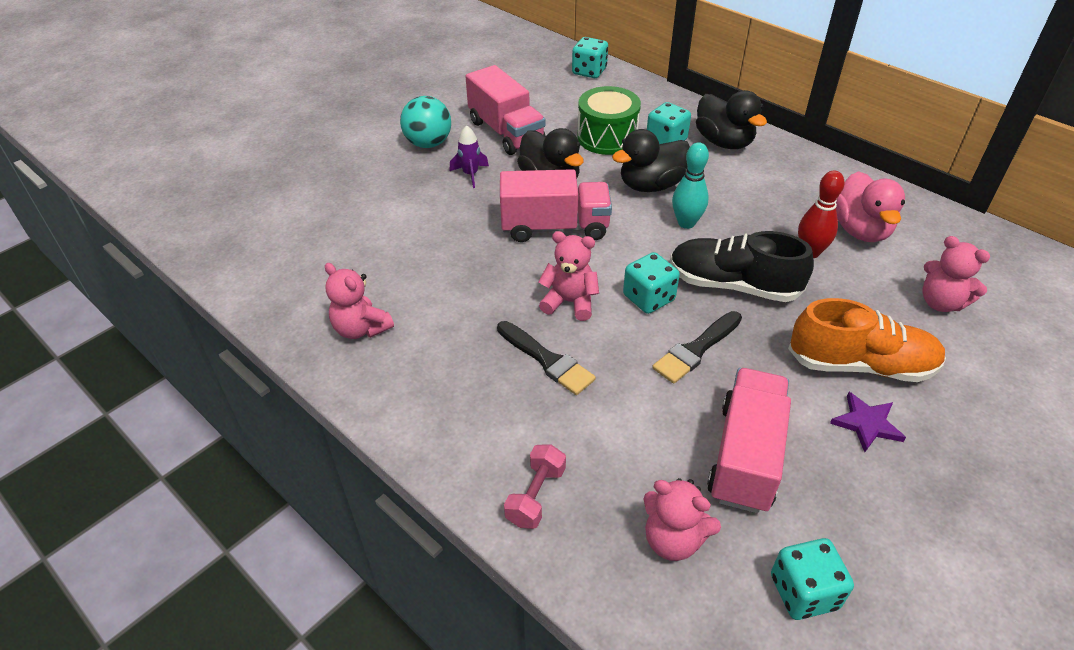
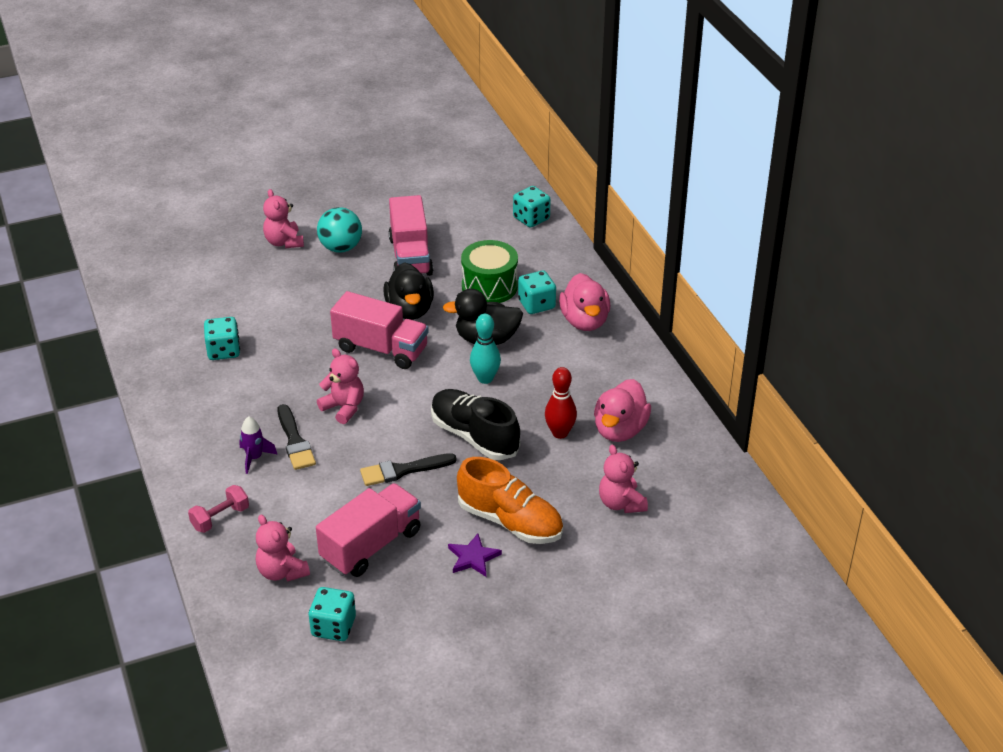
camera: 25 degrees right, 5 degrees down
(361, 329) = (189, 377): pink teddy bear -> pink teddy bear (284, 242)
(470, 174) = (352, 285): purple rocket -> purple rocket (254, 458)
(648, 298) = (403, 424): turquoise dice -> turquoise dice (223, 351)
(724, 142) = (584, 321): black duck -> pink duck

